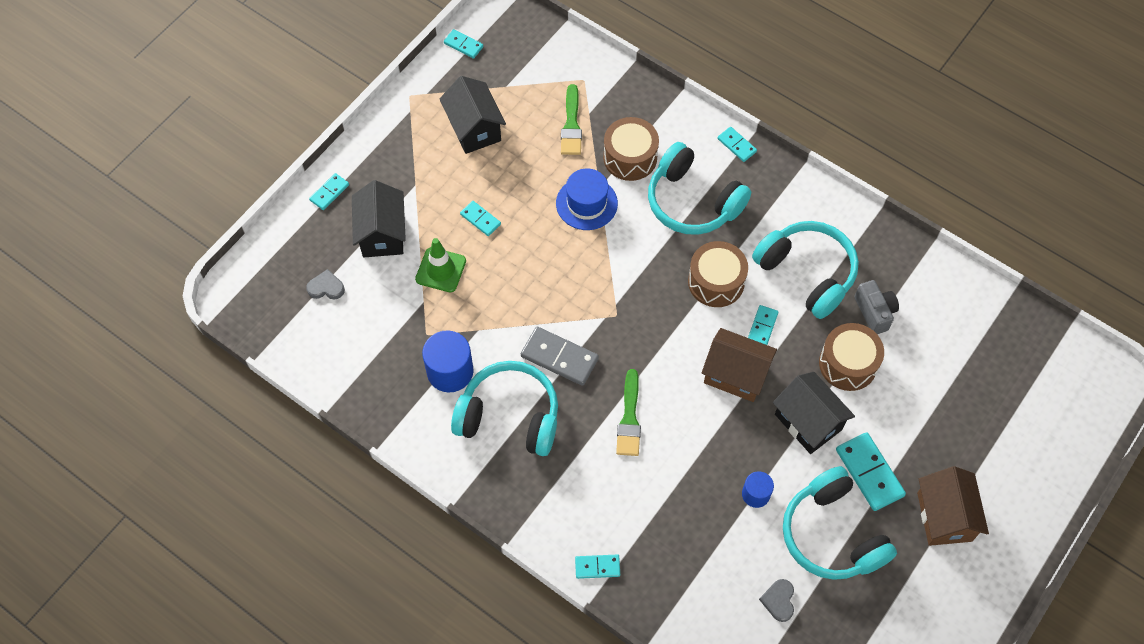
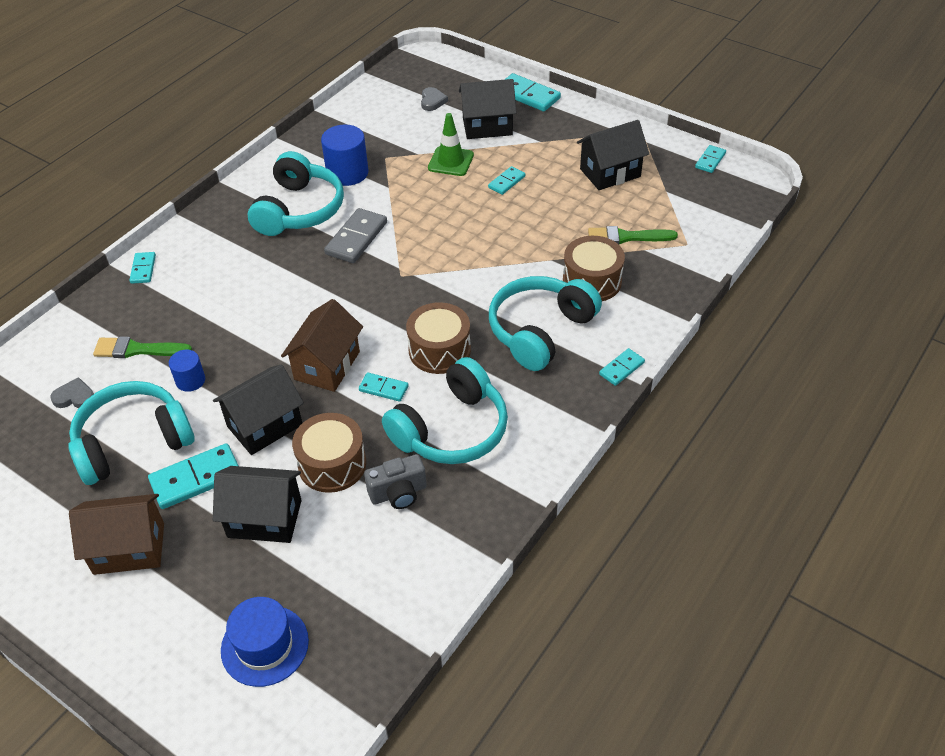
camera: 90 degrees right, 15 degrees down
(329, 193) = (527, 95): turquoise domino -> turquoise domino, size x1.73
(586, 203) = (531, 251): blue hat -> blue hat (265, 645)
(629, 418) = (287, 287): green brush -> green brush (138, 349)
(906, 412) = (264, 518): none -> black house

